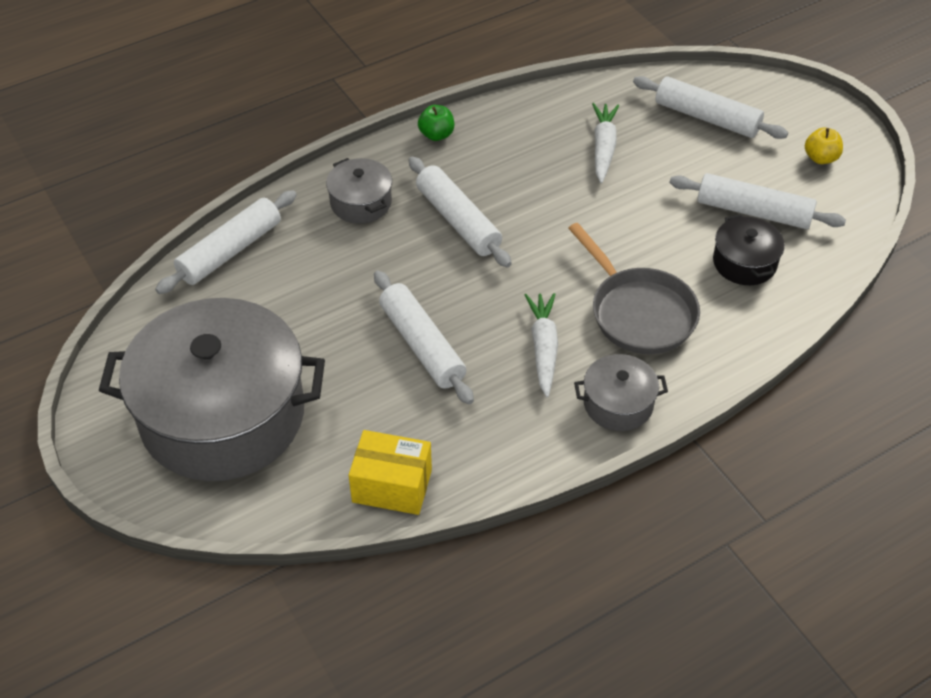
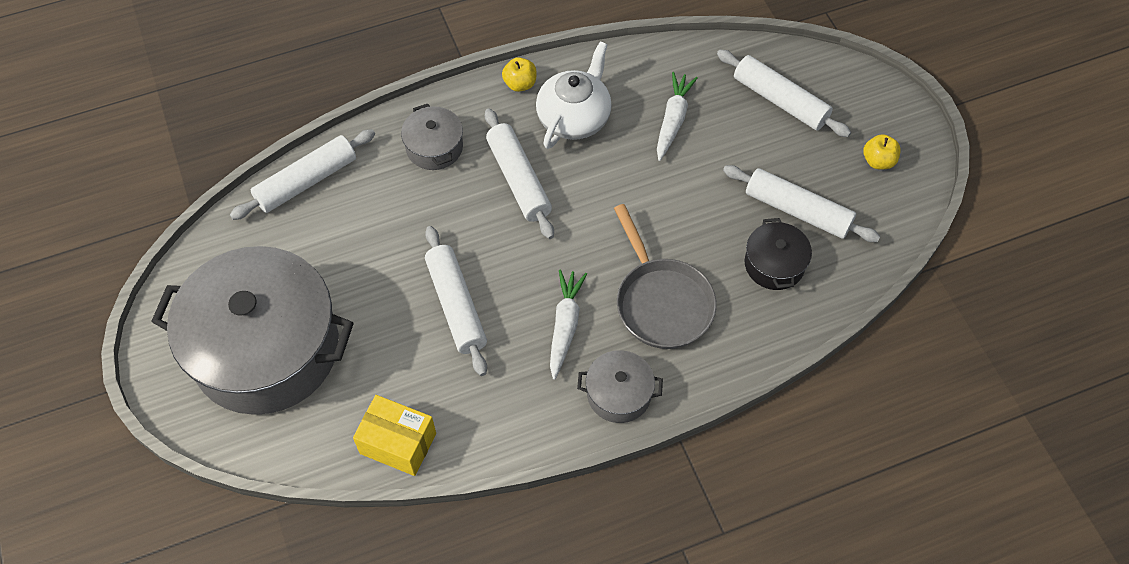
camera: 10 degrees right, 10 degrees up
(436, 135) = (520, 84): green apple -> yellow apple
(501, 158) = (574, 117): none -> white teapot

